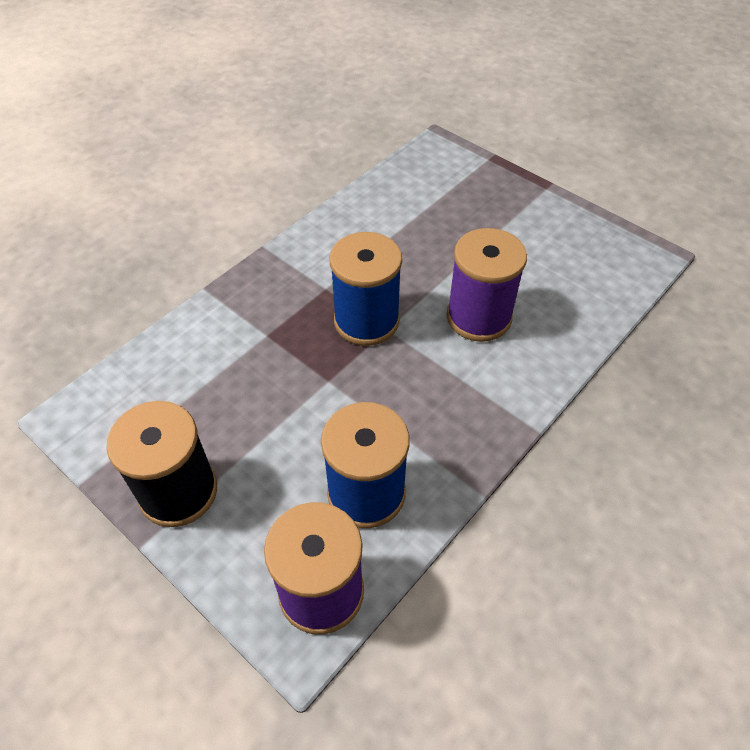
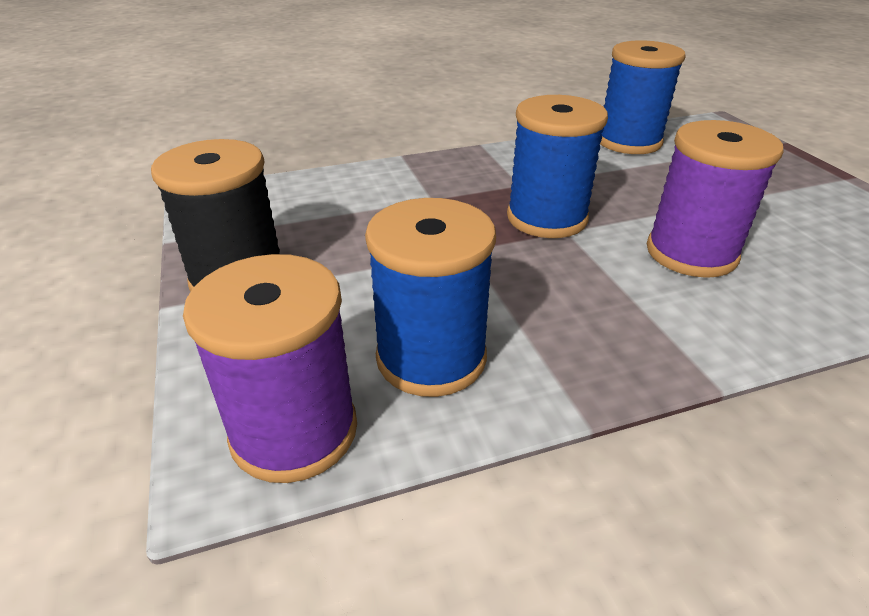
camera: 30 degrees right, 15 degrees down
(381, 198) = (628, 142): none -> blue spool

